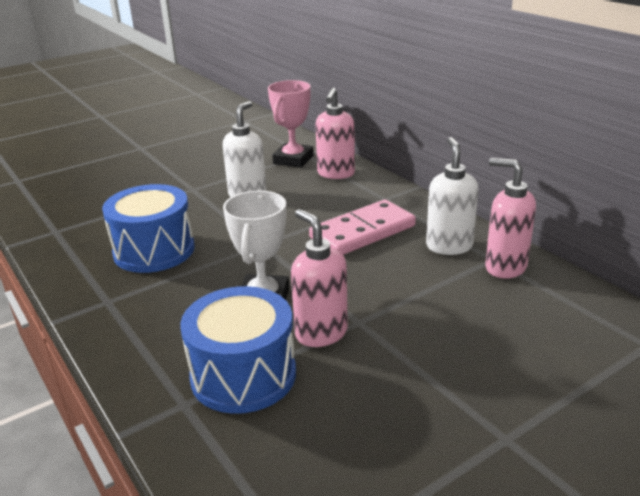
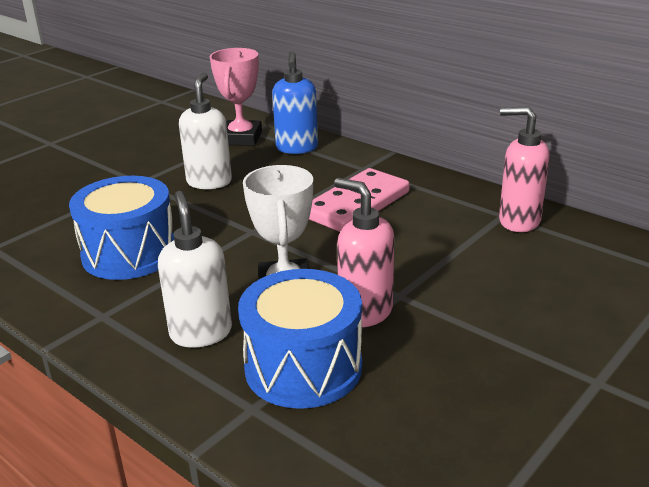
camera: 15 degrees left, 0 degrees up
(335, 174) = (297, 148): pink soap dispenser -> blue soap dispenser
(449, 246) = (453, 208): white soap dispenser -> white soap dispenser (201, 333)

